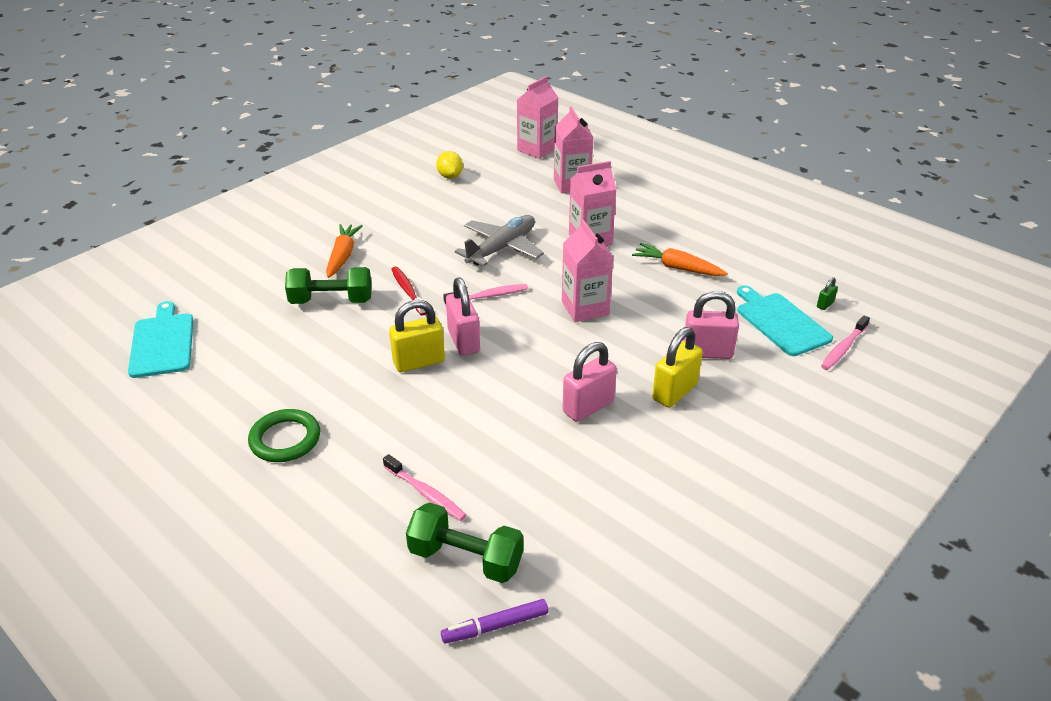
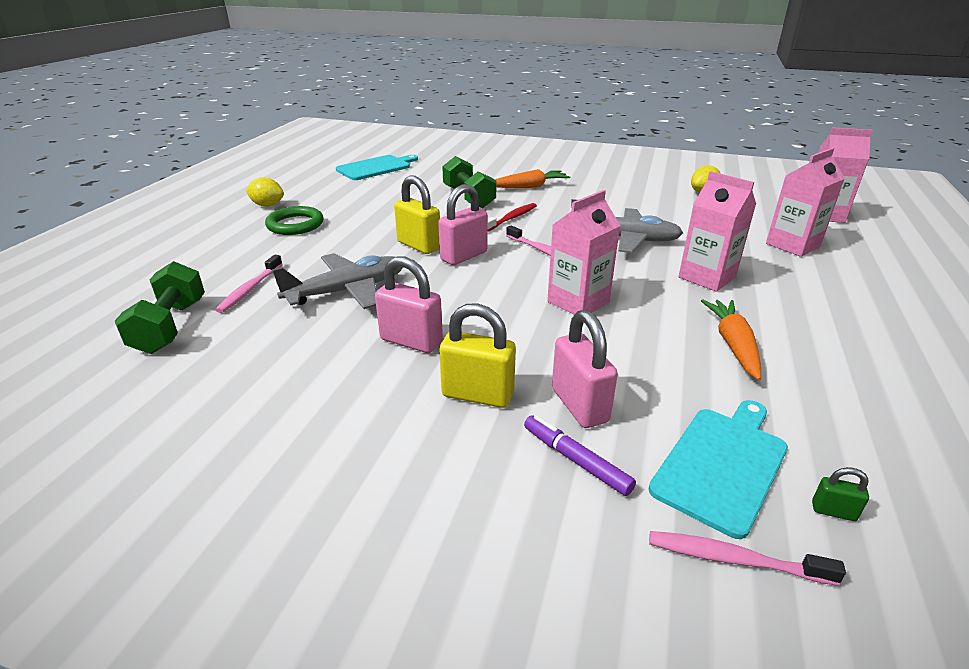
camera: 65 degrees right, 5 degrees down
(198, 455) = (267, 205): none -> yellow lemon
(478, 427) = (347, 291): none -> grey plane
(495, 626) = (83, 361): purple marker -> purple marker (575, 460)

